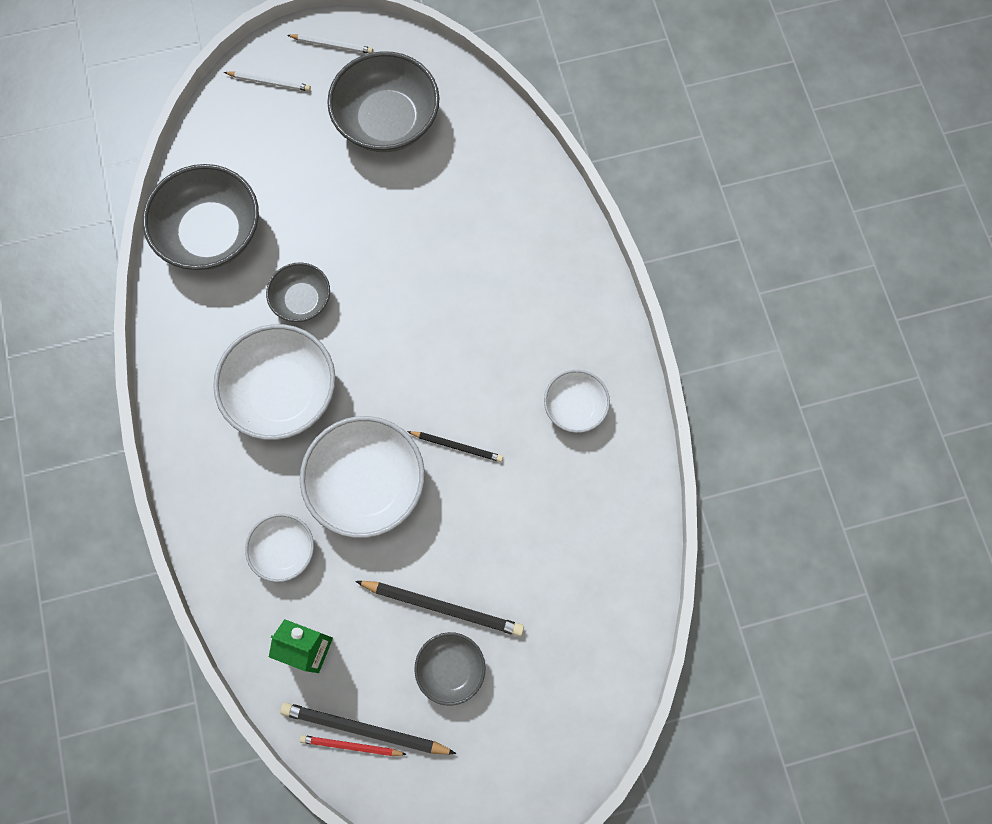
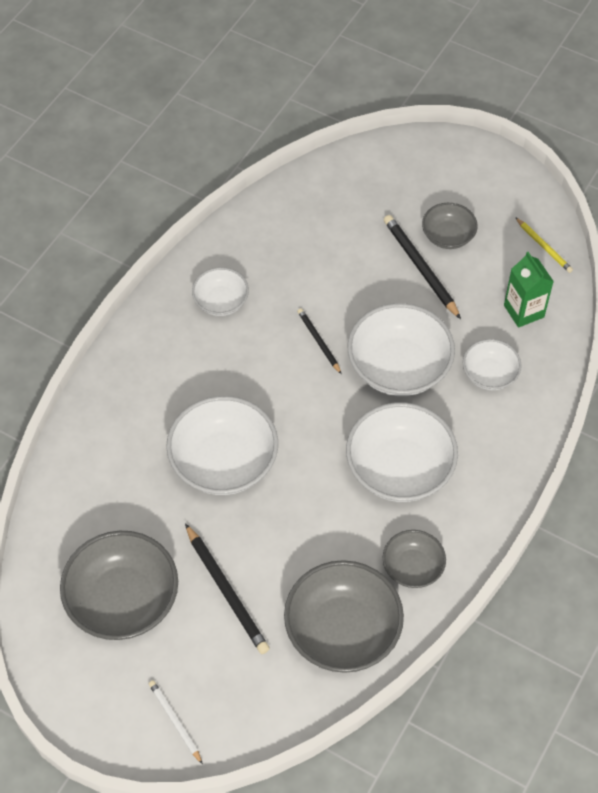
camera: 135 degrees left, 15 degrees down
(302, 300) = (324, 520): grey bowl -> grey bowl (412, 567)
(332, 45) = (93, 708): white pencil -> none
(351, 746) = (544, 246): red pencil -> yellow pencil
(364, 730) = (528, 248): black pencil -> black pencil (227, 591)
(423, 276) = (224, 462): none -> white bowl

